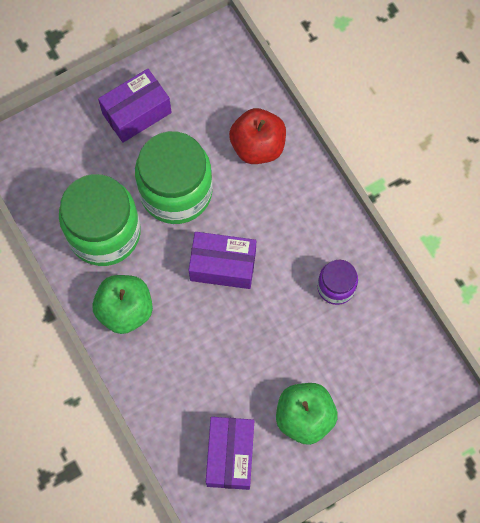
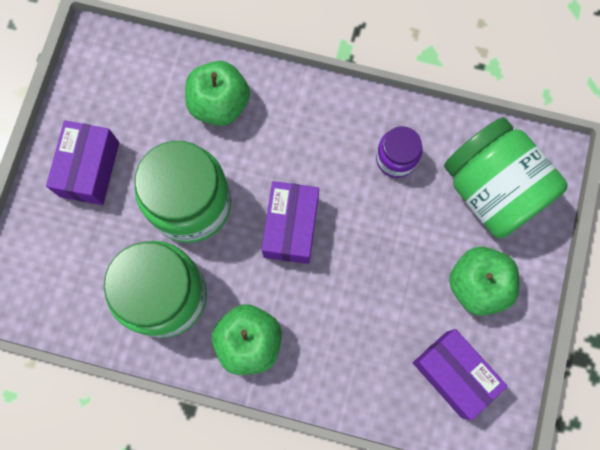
camera: 45 degrees left, 5 degrees up
(223, 266) = (291, 227): purple box -> purple box turned 45 degrees counterclockwise
(257, 146) = (219, 104): red apple -> green apple
(379, 367) = (492, 190): none -> green jar

